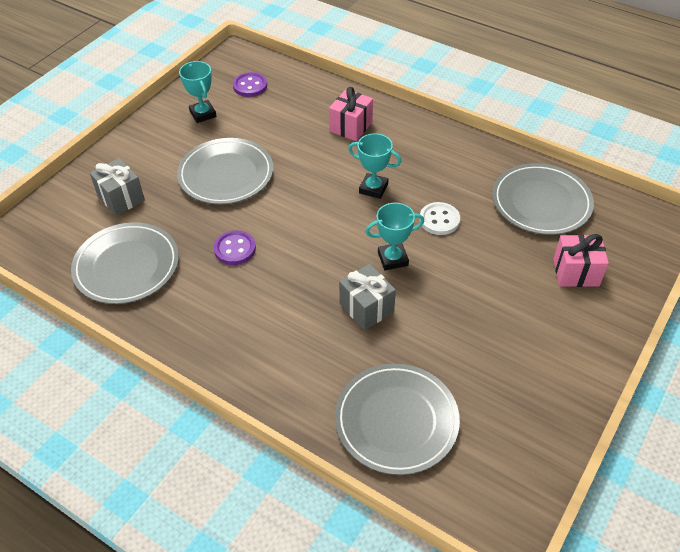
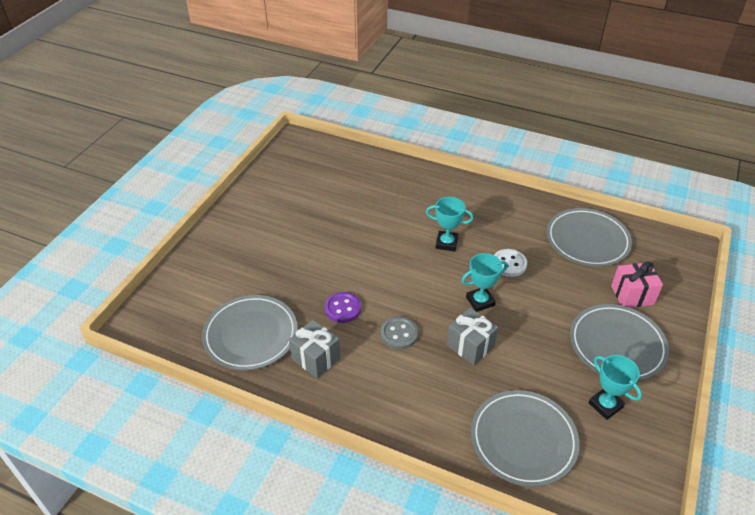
camera: 10 degrees left, 5 degrees down
(121, 198) = (229, 275): grey gift -> grey gift (316, 358)
(203, 114) = (281, 194): turquoise trophy -> turquoise trophy (605, 405)
(226, 174) = (316, 244): grey plate -> grey plate (617, 345)
(250, 86) = (316, 166): purple button -> none
(289, 285) = (399, 334): none -> grey button
(351, 127) = (412, 193): pink gift -> none

